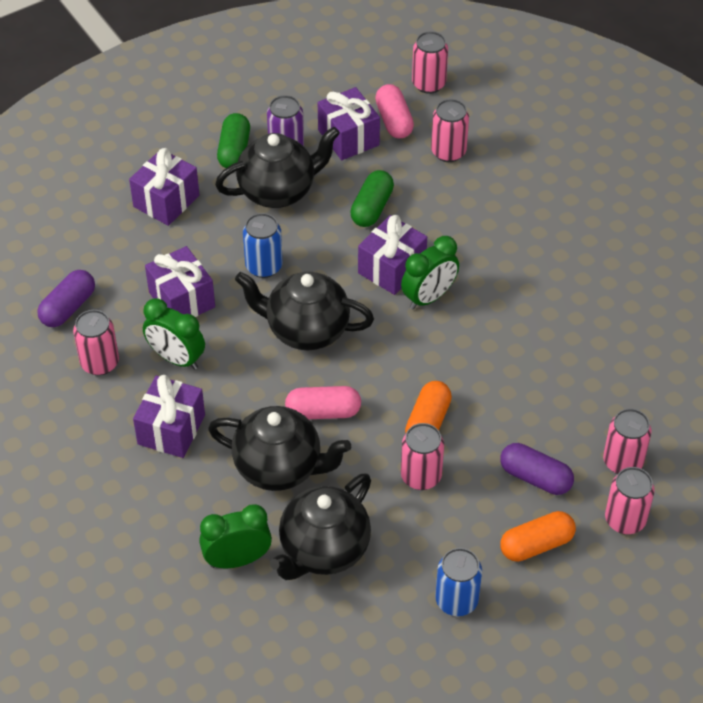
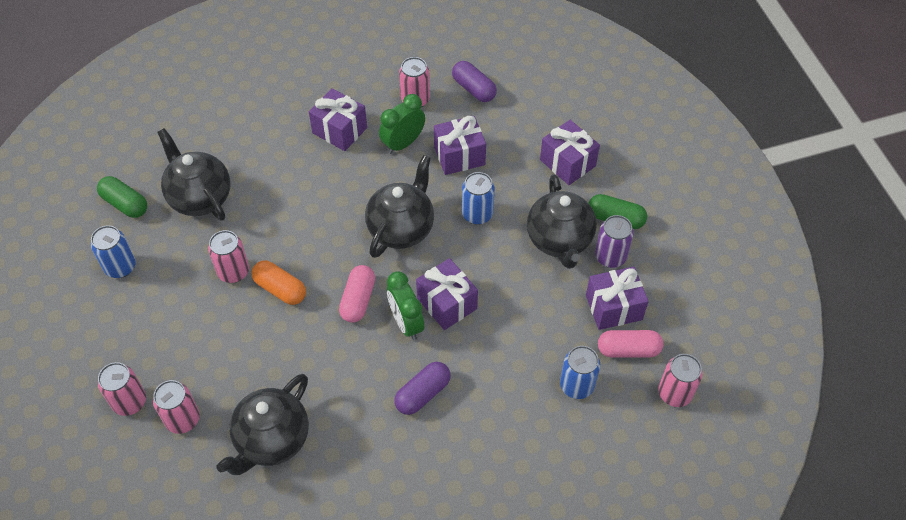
camera: 105 degrees right, 5 degrees up
(237, 559) = (216, 148): green clock -> none
(280, 467) = (280, 186): black teapot -> black teapot (272, 440)
(323, 412) = (318, 223): pink capsule -> pink capsule (358, 300)
(372, 208) = (521, 305): green capsule -> green capsule (125, 204)
(448, 152) = (576, 385): pink can -> blue can
(535, 477) = (197, 349): purple capsule -> purple capsule (423, 394)
(536, 545) = (139, 332): orange capsule -> none

